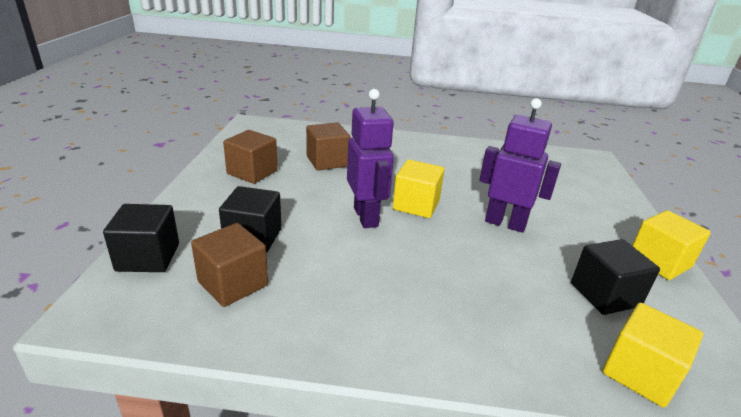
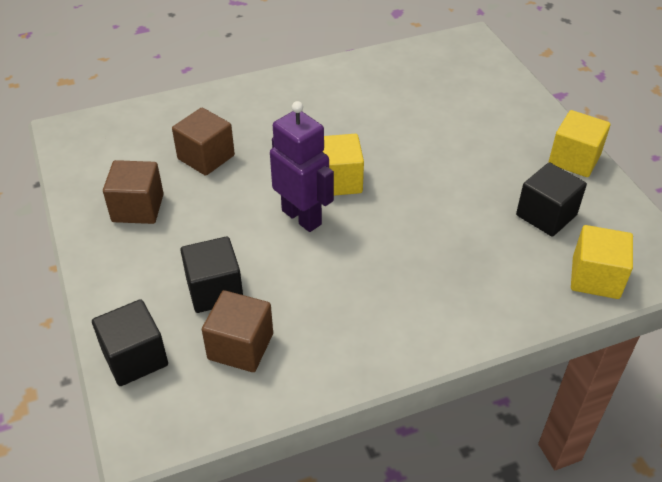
camera: 25 degrees left, 15 degrees up
(505, 223) = (432, 169): purple robot -> none

